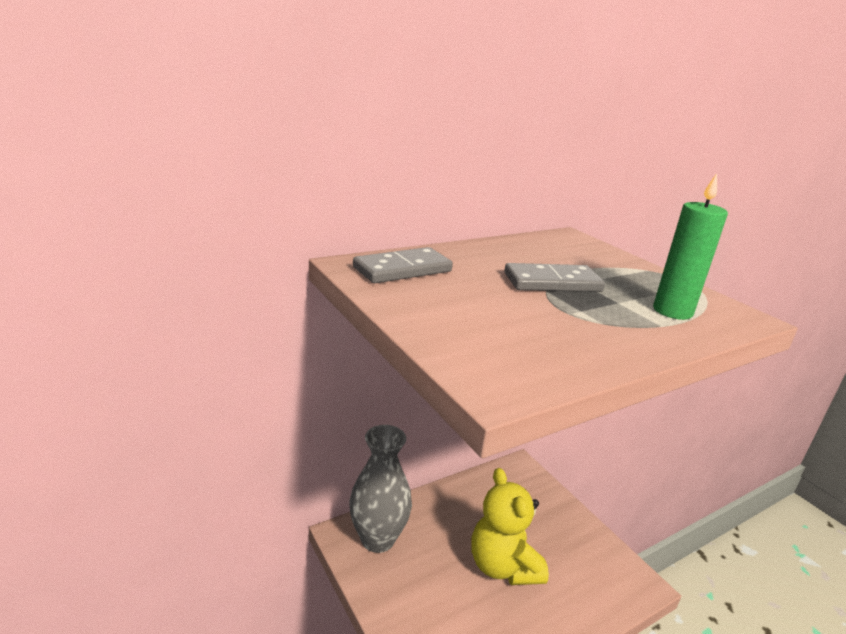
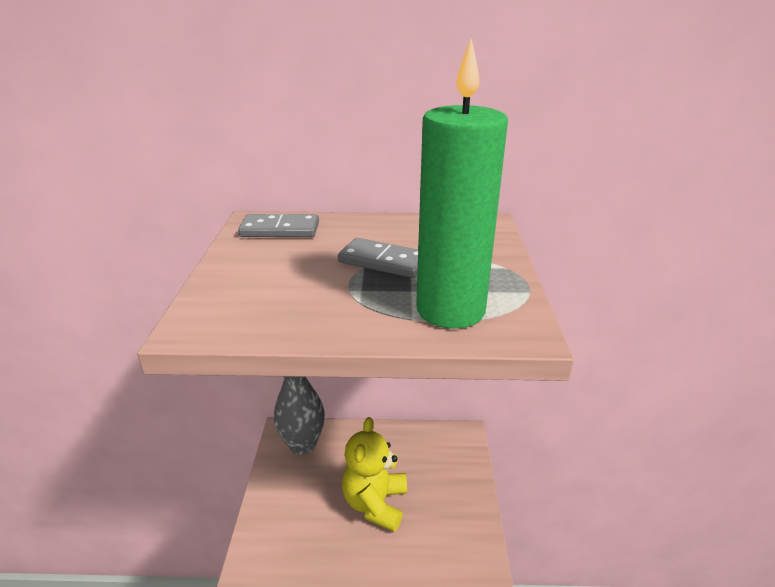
camera: 35 degrees right, 5 degrees up
(672, 311) = (450, 310): green candle -> green candle, size x1.78

